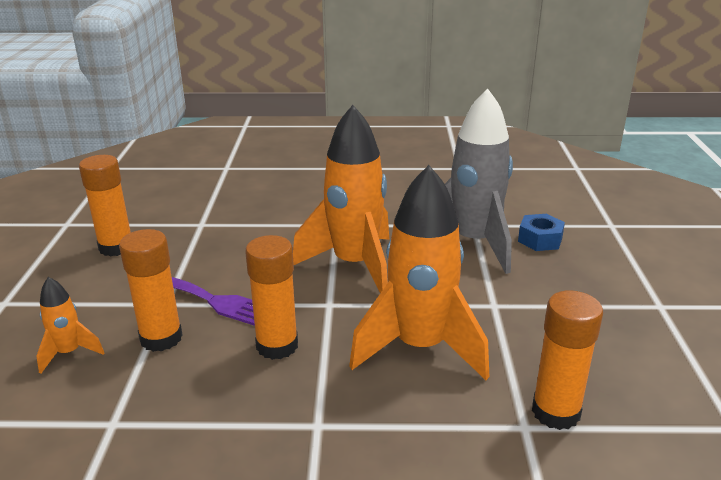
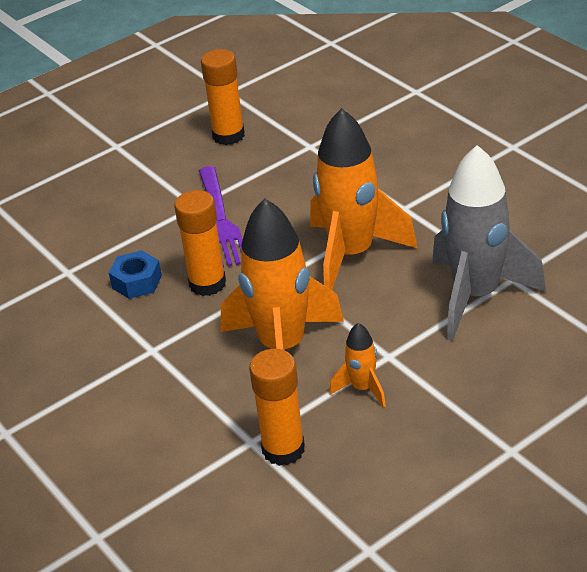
camera: 55 degrees right, 10 degrees up
(69, 353) = (102, 209): orange rocket -> orange rocket (362, 388)
(161, 338) = (157, 232): orange glue stick -> none
(540, 239) = (538, 330): blue nut -> blue nut (137, 282)

